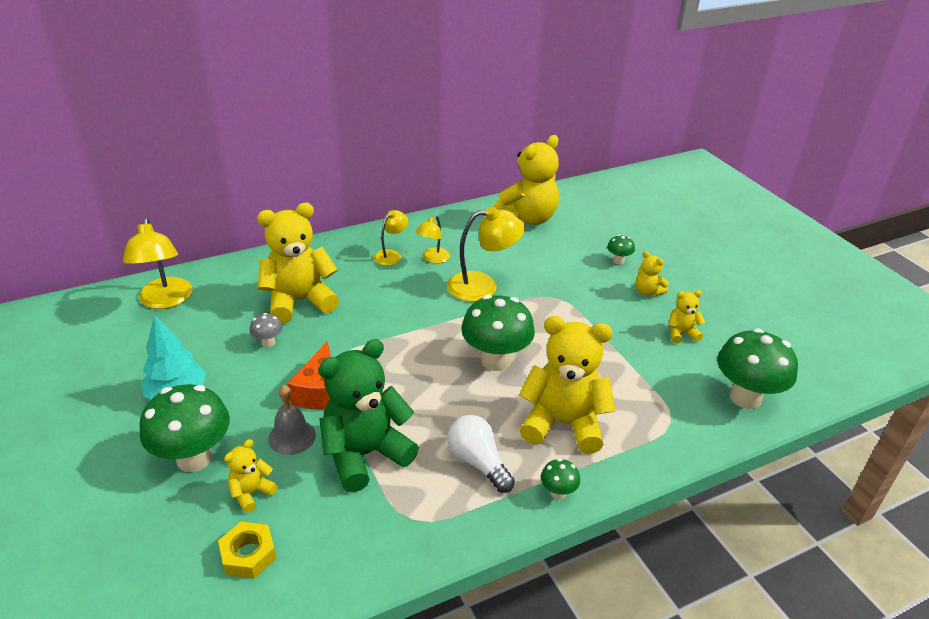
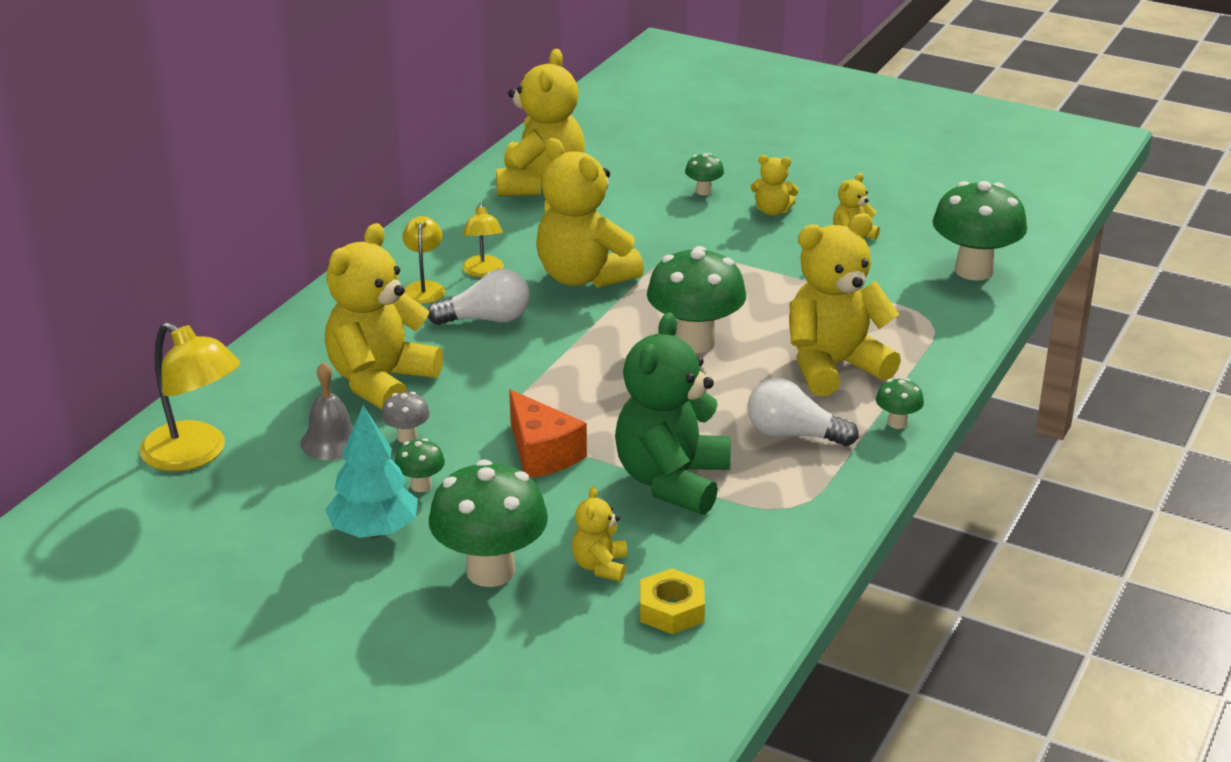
camera: 35 degrees left, 5 degrees down
(235, 378) = (421, 485): none -> green mushroom
(292, 437) = (571, 504): grey bell -> grey bell (331, 442)
(398, 289) = (486, 319): none -> white light bulb
(483, 286) = (584, 277): yellow lamp -> yellow teddy bear

